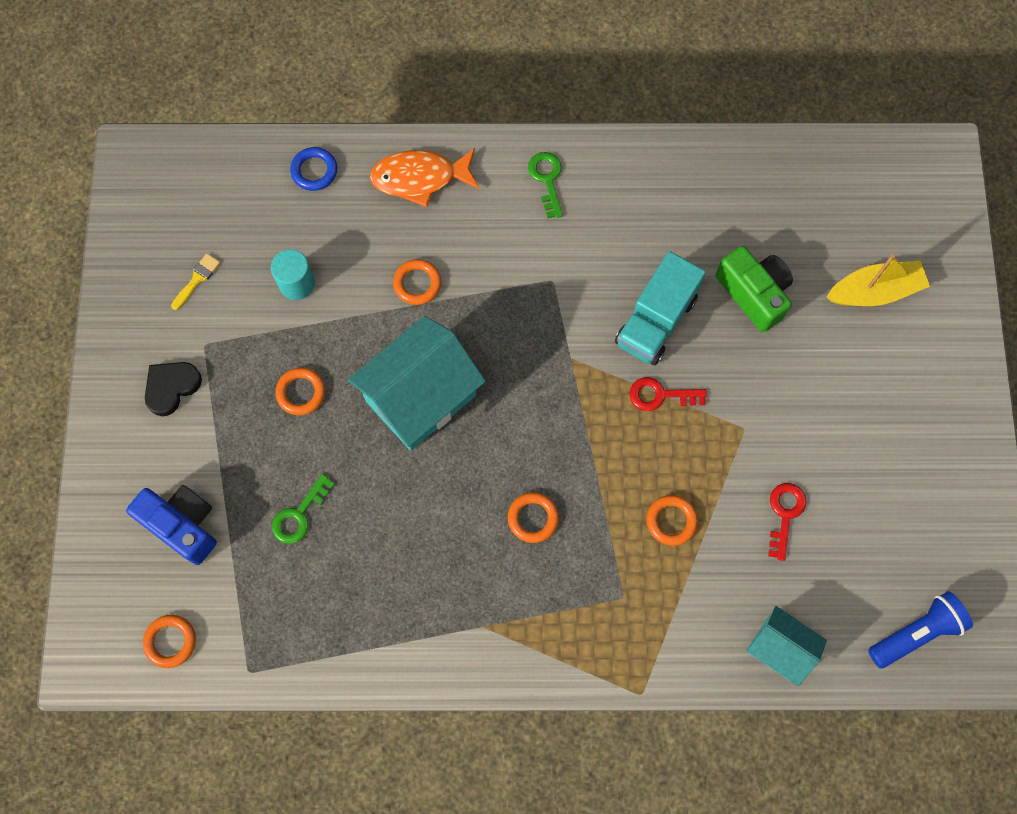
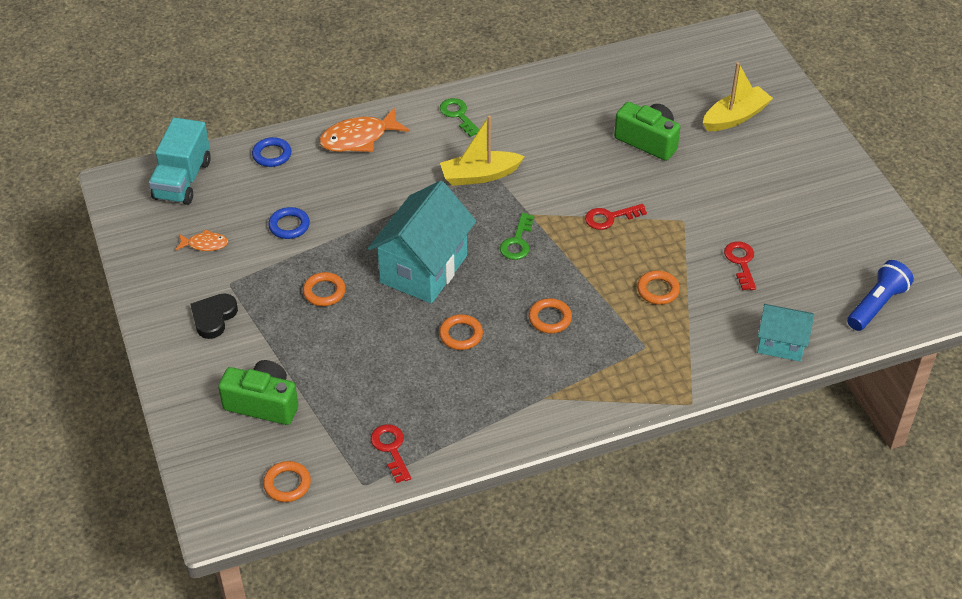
camera: 20 degrees left, 25 degrees down
(183, 525) = (263, 403): blue camera -> green camera
(197, 279) = (205, 244): yellow brush -> orange fish
(293, 635) = (391, 449): none -> red key
(297, 283) = (289, 226): turquoise cylinder -> blue ring
(299, 515) = (359, 369): green key -> green key (517, 242)
(417, 284) = (387, 201): orange ring -> orange ring (461, 335)
(536, 281) = (480, 175): none -> yellow boat
(655, 321) = (583, 175): turquoise truck -> turquoise truck (182, 180)

